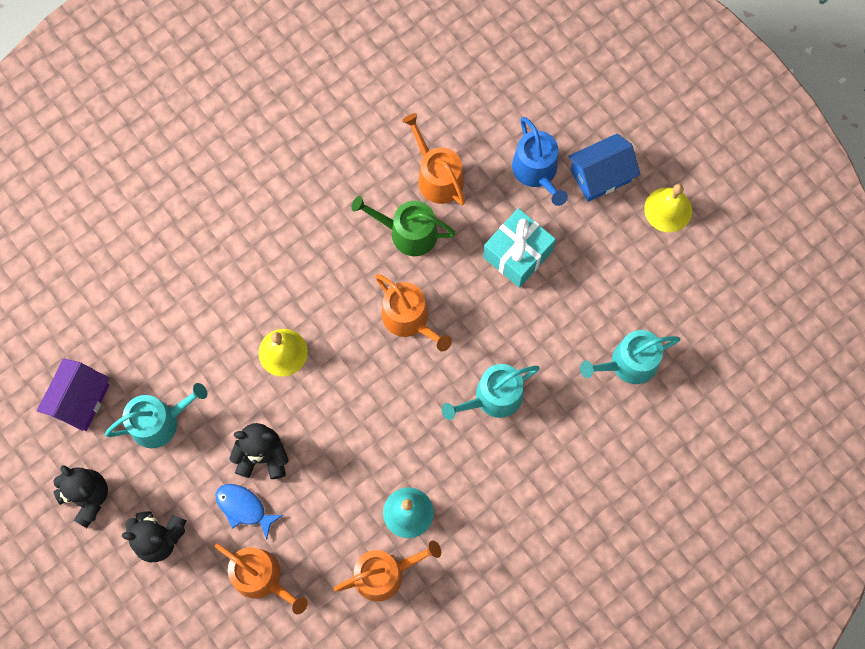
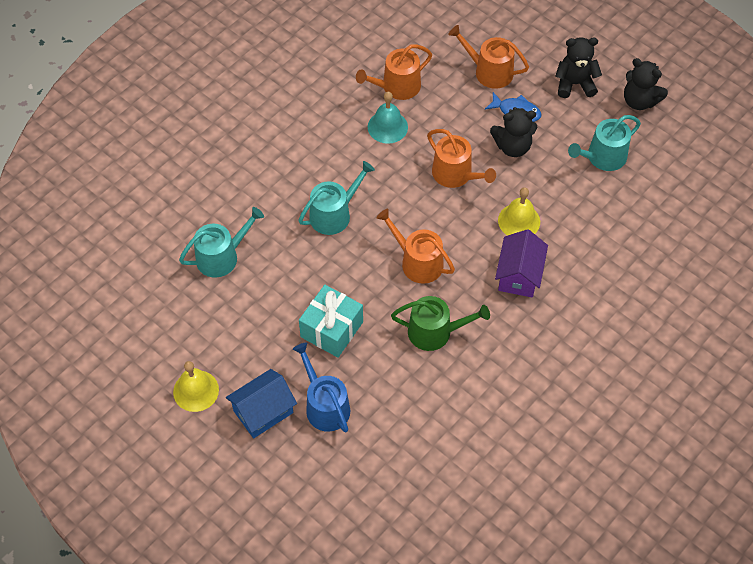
camera: 170 degrees right, 15 degrees down
(80, 400) = (672, 162): purple house -> purple house (519, 275)
(437, 177) = (419, 386): orange watering can -> orange watering can (456, 174)

